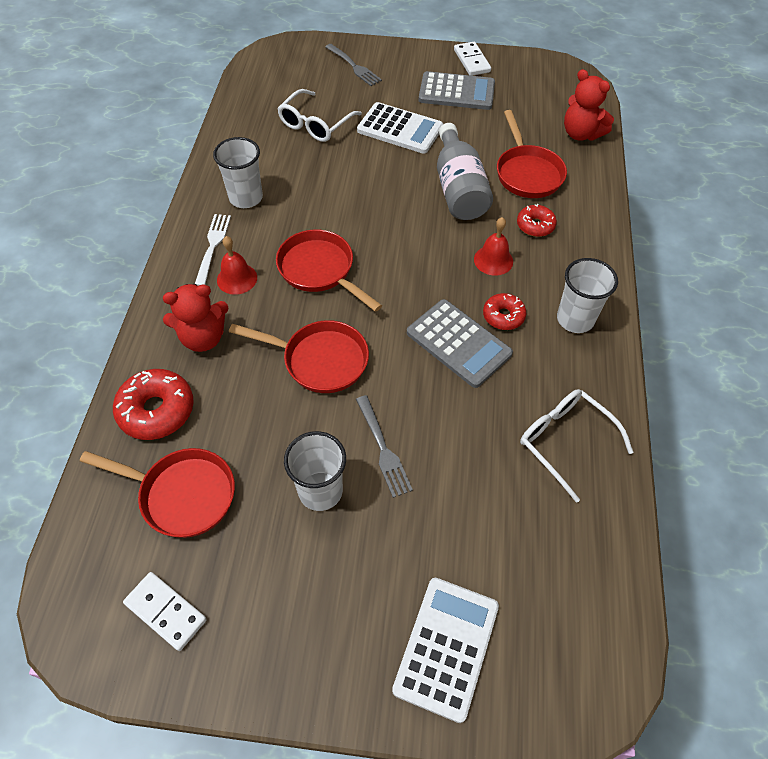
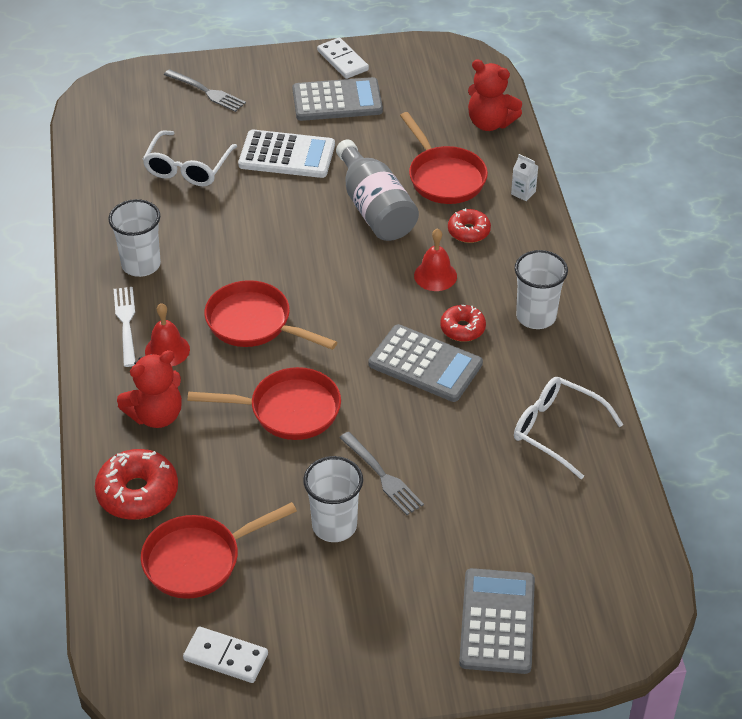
camera: 15 degrees left, 10 degrees down
(182, 494) = (198, 560): red pan -> red pan turned 150 degrees clockwise
(446, 647) = (497, 621): white calculator -> grey calculator
(594, 200) = (523, 193): none -> white carton

